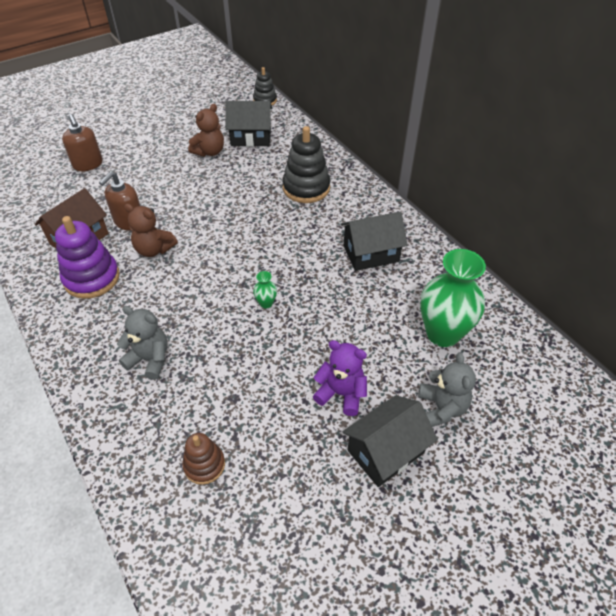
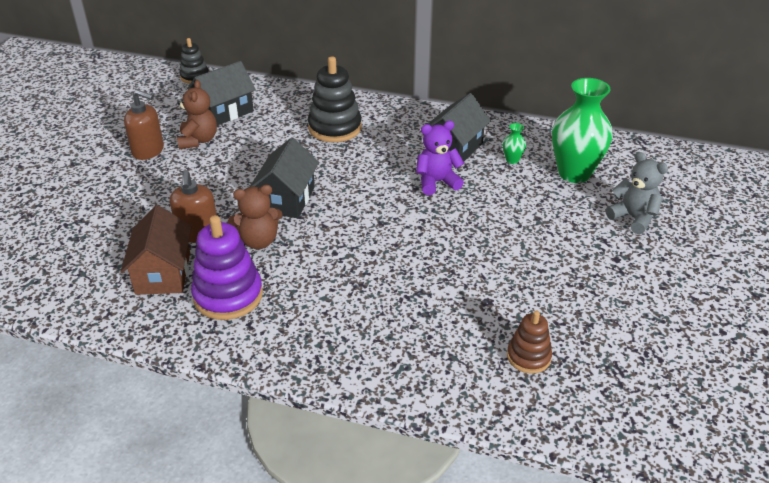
camera: 40 degrees left, 10 degrees down
(88, 164) = (72, 209): brown soap dispenser -> brown soap dispenser (148, 151)
(149, 359) = (379, 320): grey teddy bear -> none
(266, 303) = (420, 225): green vase -> green vase (512, 160)
(341, 393) = (559, 250): purple teddy bear -> purple teddy bear (437, 182)
(385, 451) = (635, 265): black house -> black house (287, 199)

